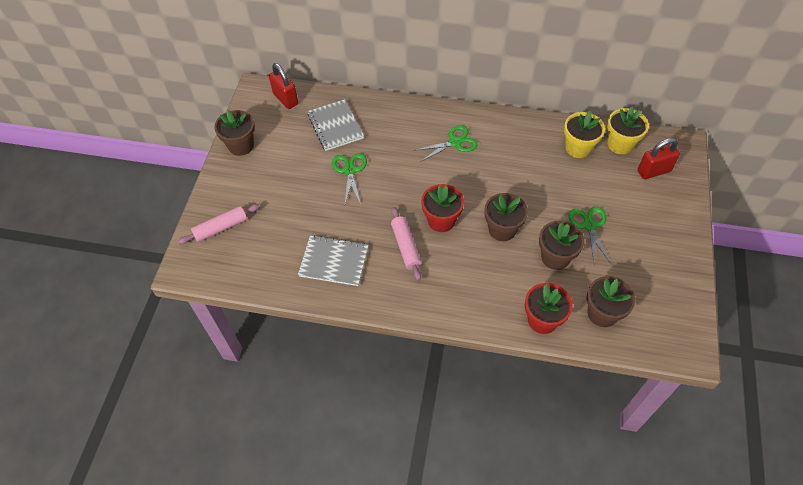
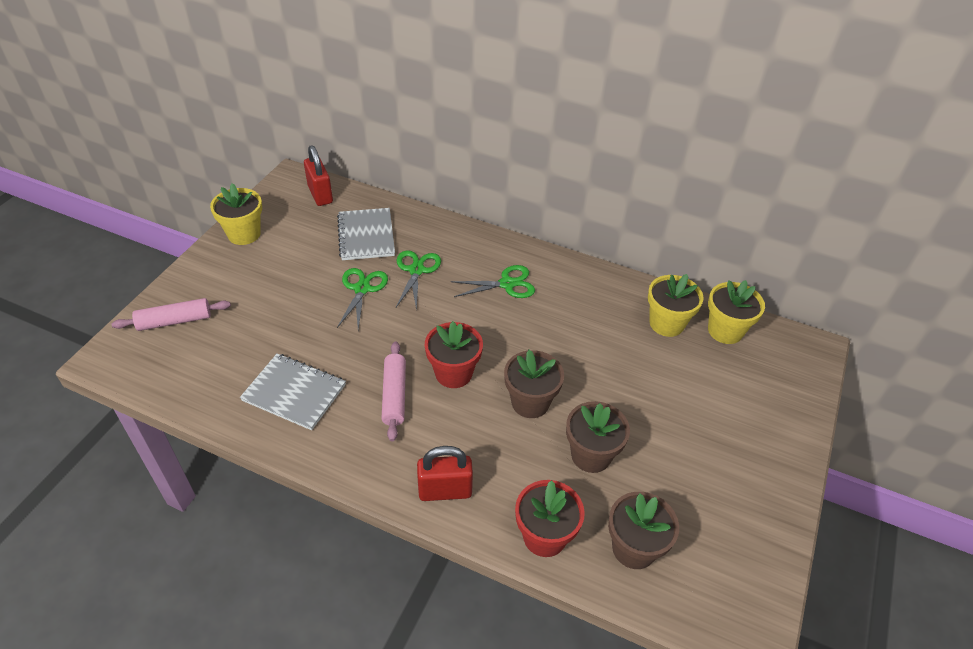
camera: 10 degrees right, 10 degrees down
(241, 145) = (244, 234): brown flower pot -> yellow flower pot
(589, 226) = (652, 424): green scissors -> green scissors (416, 270)
(653, 171) = (762, 374): red padlock -> red padlock (445, 491)

